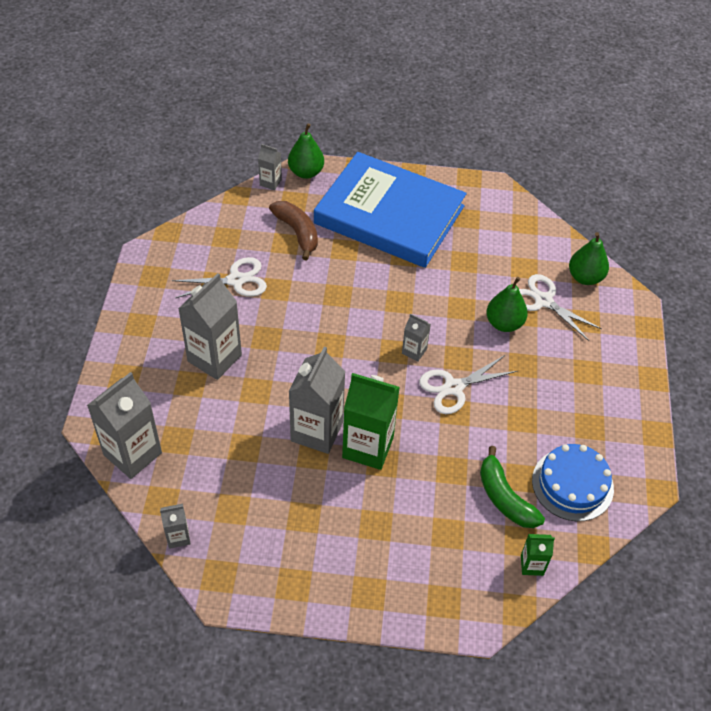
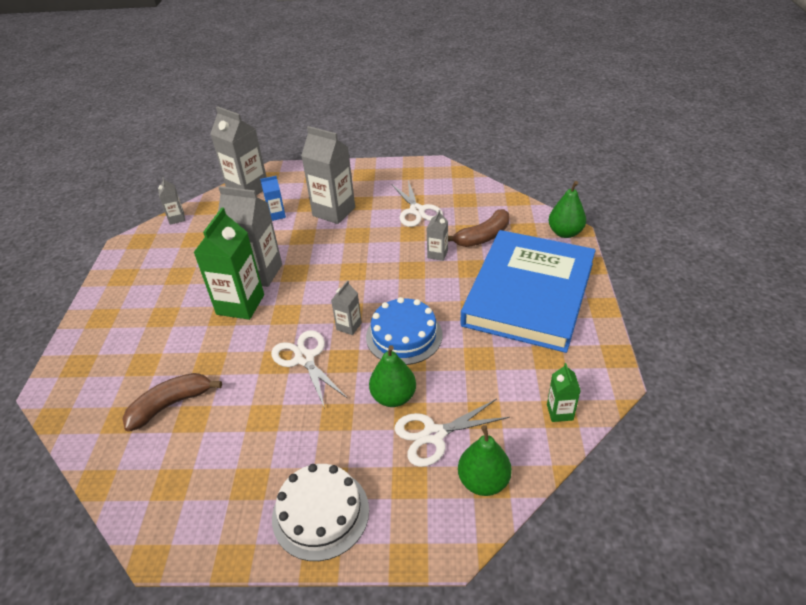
camera: 90 degrees right, 10 degrees down
(204, 418) = (277, 215): none -> blue carton
(270, 182) = (541, 214): grey carton -> grey carton (437, 254)
(504, 497) = (171, 405): green banana -> brown banana
(532, 565) = (92, 429): green carton -> green carton (560, 412)
(543, 301) = (434, 435): white scissors -> white scissors turned 150 degrees counterclockwise
(572, 484) = (175, 465): blue cake -> blue cake (404, 335)
(614, 377) = (320, 513): none -> white cake

